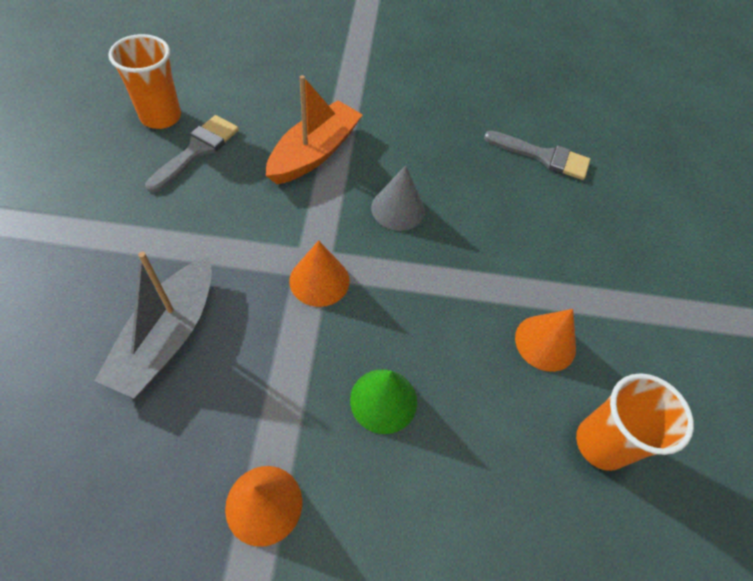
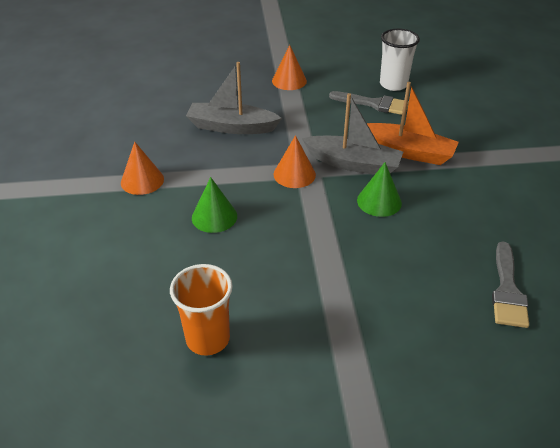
camera: 85 degrees right, 15 degrees down
(161, 117) = (393, 84): orange cup -> white cup
(319, 211) = (353, 164): none -> grey boat
(398, 209) = (379, 201): grey cone -> green cone
(545, 342) = (288, 300): orange cone -> orange cone (289, 81)

